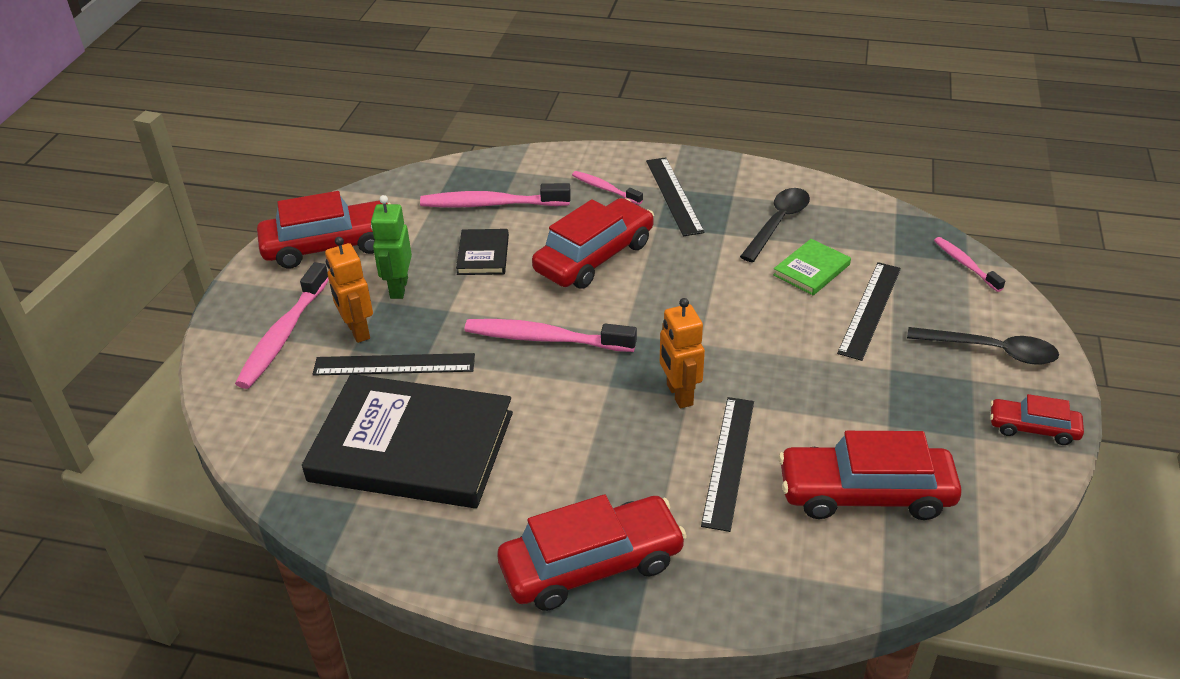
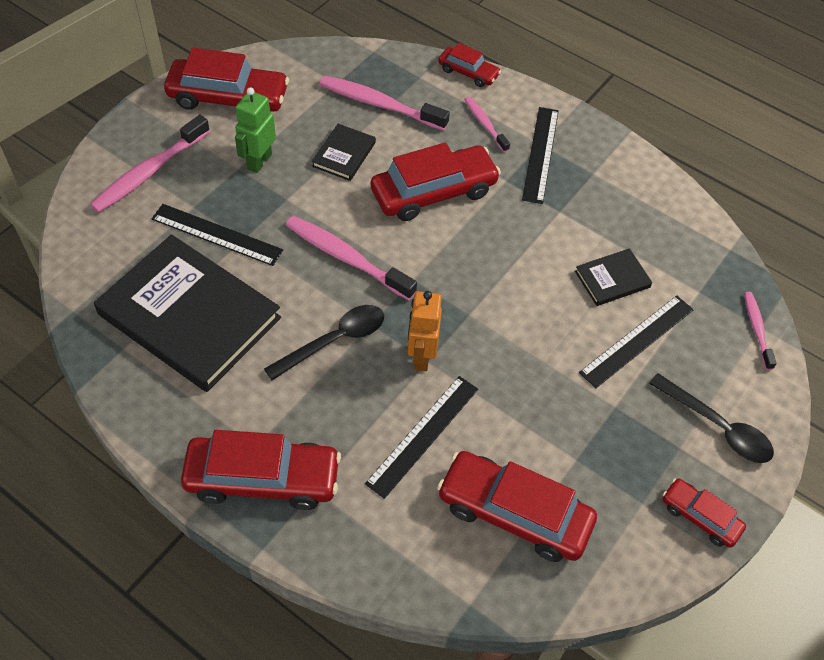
camera: 20 degrees right, 15 degrees up
(357, 331) = (206, 191): orange robot -> none
(560, 154) = (468, 72): none -> red car
(778, 223) = (614, 219): black spoon -> black spoon (334, 341)
(811, 270) = (612, 279): green book -> black book

